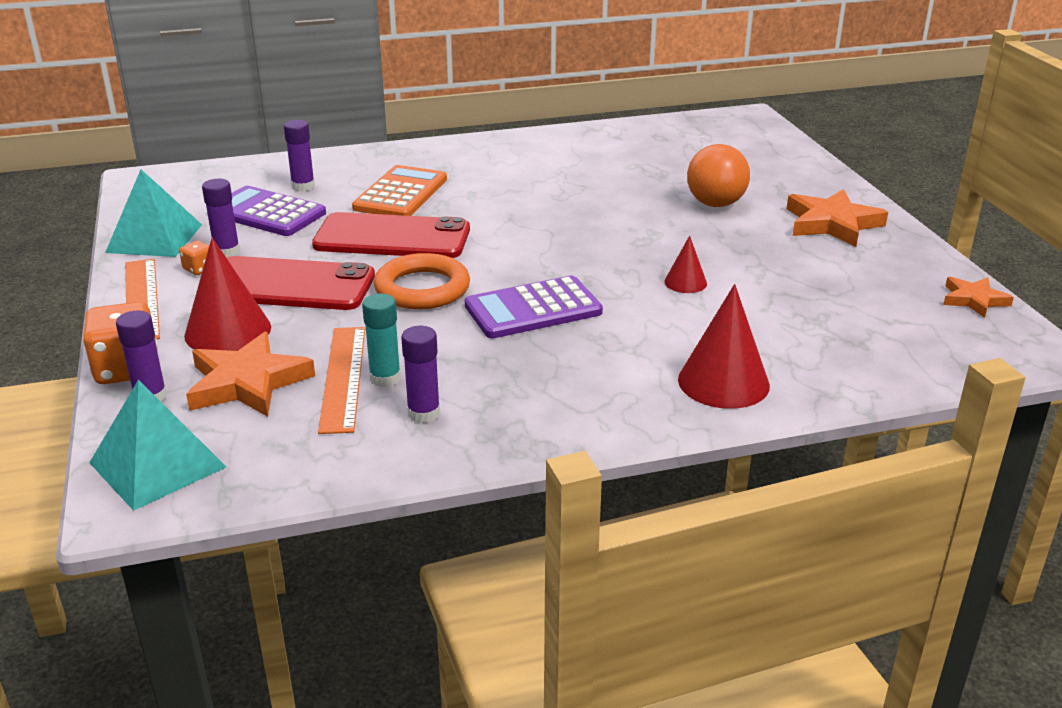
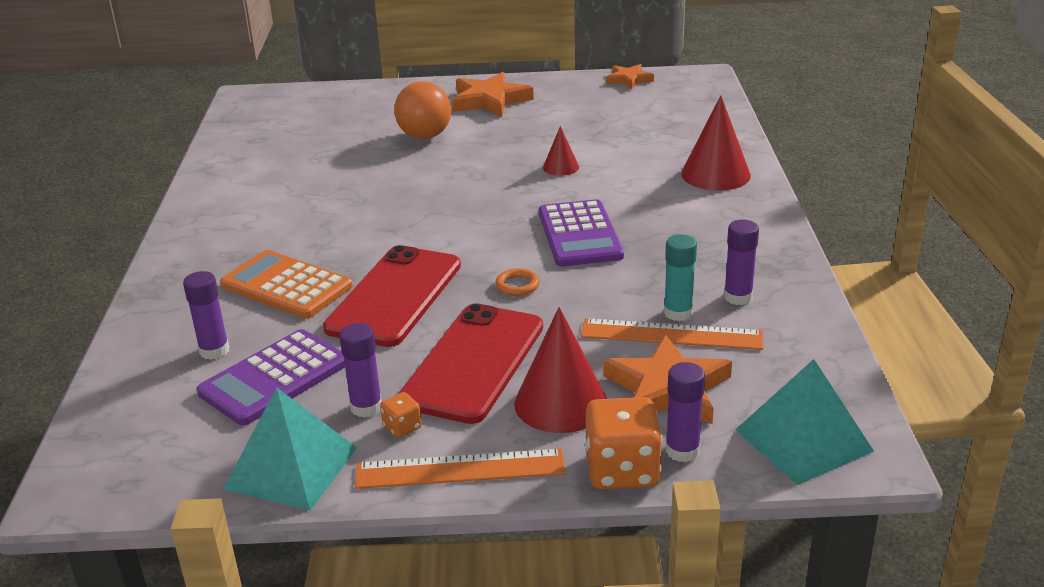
camera: 75 degrees left, 0 degrees up
(422, 288) = (517, 285): orange ring -> orange ring, size x0.46

